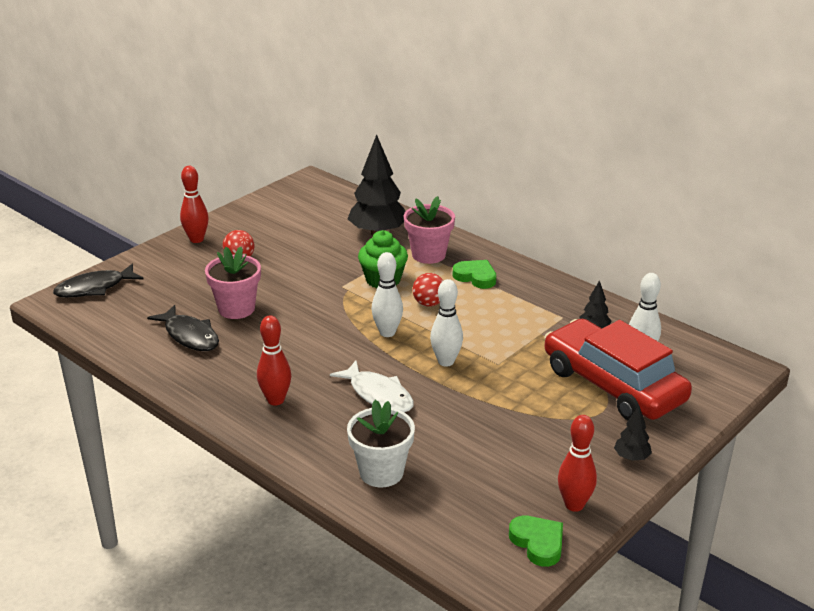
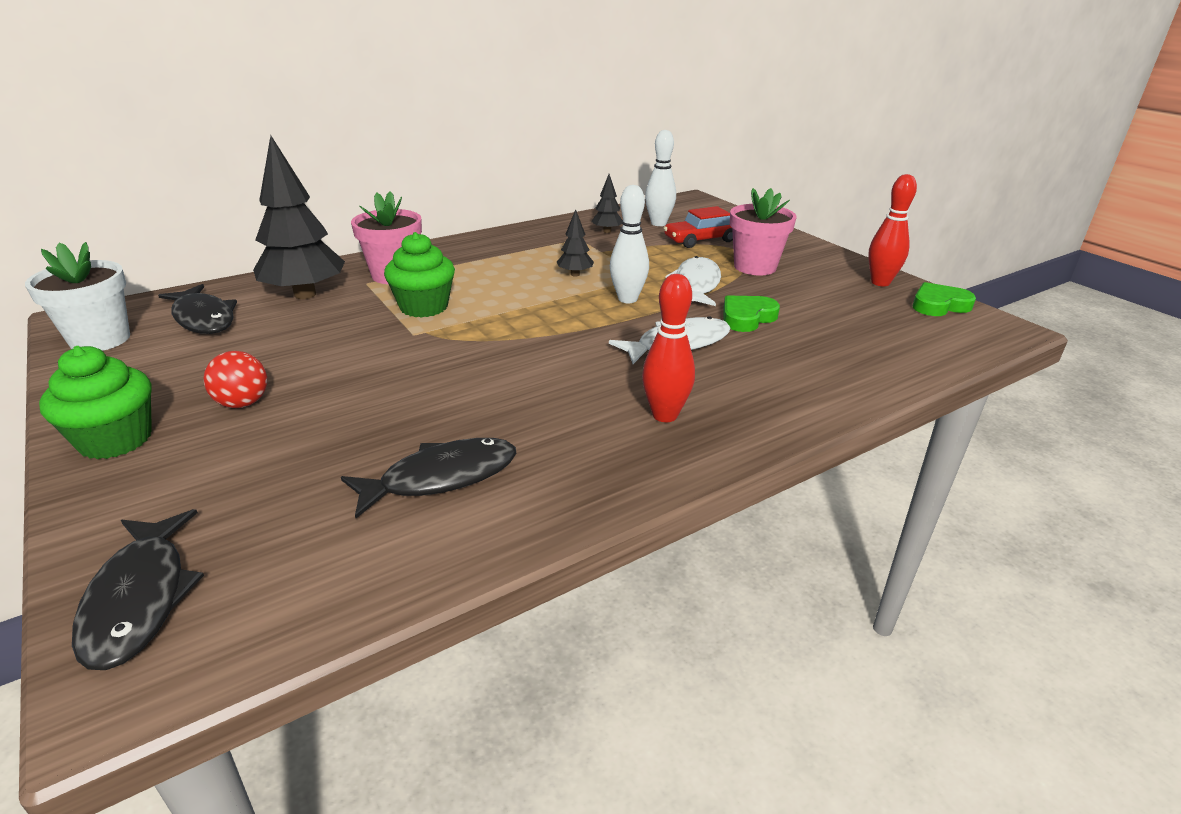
camera: 75 degrees left, 0 degrees up
(196, 239) = (115, 440): red bowling pin -> green cupcake
(236, 309) = (395, 422): pink flower pot -> pink flower pot (755, 267)
(328, 213) = (203, 318): none -> black fish
(381, 472) = (833, 363): white flower pot -> white flower pot (100, 340)
(387, 332) = (547, 321): white bowling pin -> none
(429, 303) = (502, 290): red ball -> none
(475, 277) = (468, 261): green heart -> green heart (747, 318)
(497, 392) = (696, 285): none -> white fish
(613, 385) = (701, 240): red car -> red car, size x0.51
(631, 457) = (811, 252): black tree -> black tree (575, 274)

